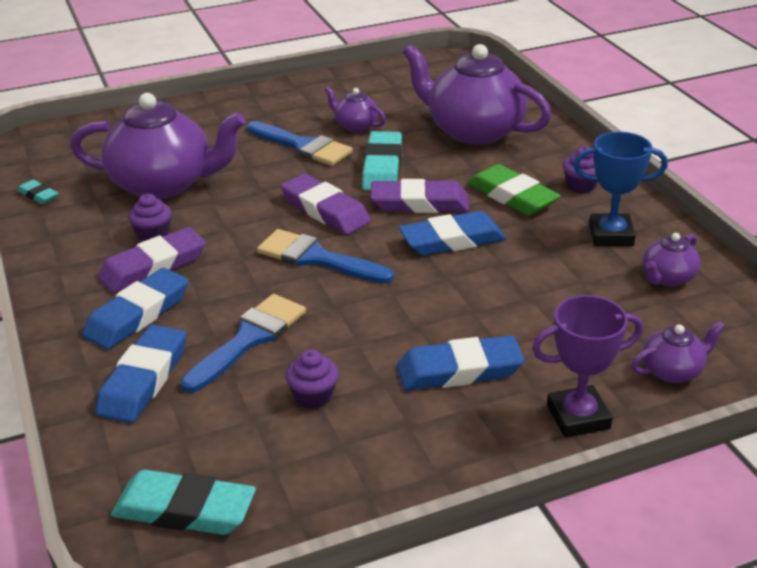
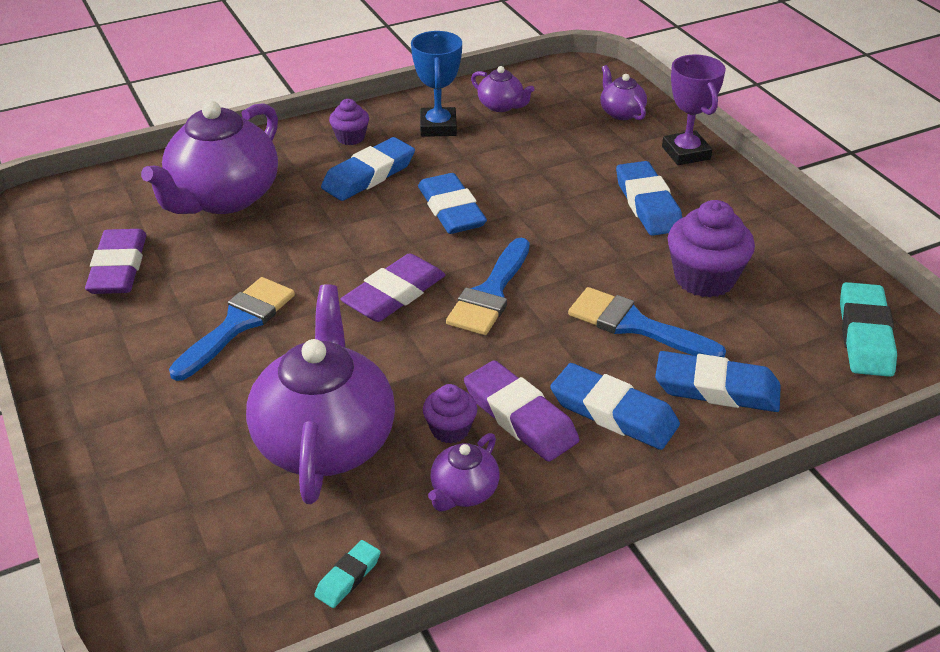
camera: 95 degrees left, 5 degrees up
(313, 396) = (704, 279): purple cupcake -> purple cupcake, size x1.81
(356, 126) = (190, 284): purple teapot -> purple teapot (463, 492)
(382, 167) = (300, 259): turquoise eraser -> none
(419, 203) = (381, 231): purple eraser -> purple eraser (119, 268)
(512, 196) = (368, 175): green eraser -> blue eraser

